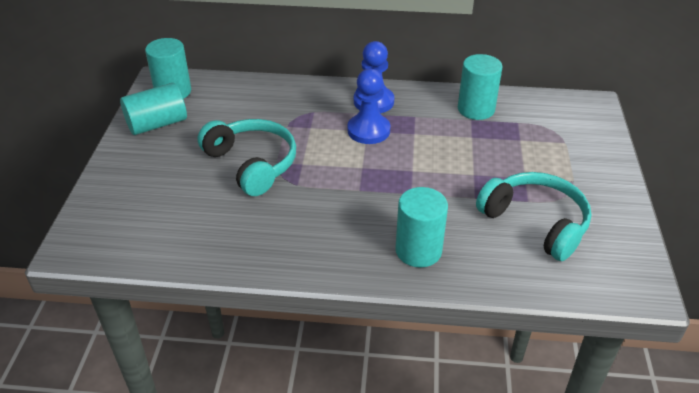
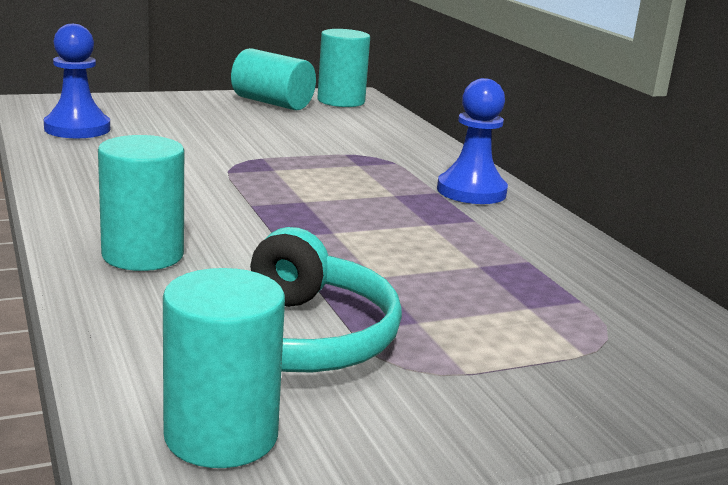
camera: 60 degrees right, 20 degrees down
(252, 164) = (245, 147): turquoise headphones -> none
(368, 130) = (396, 196): blue pawn -> blue pawn (77, 129)
(476, 109) = (564, 262): turquoise cylinder -> turquoise cylinder (221, 435)

